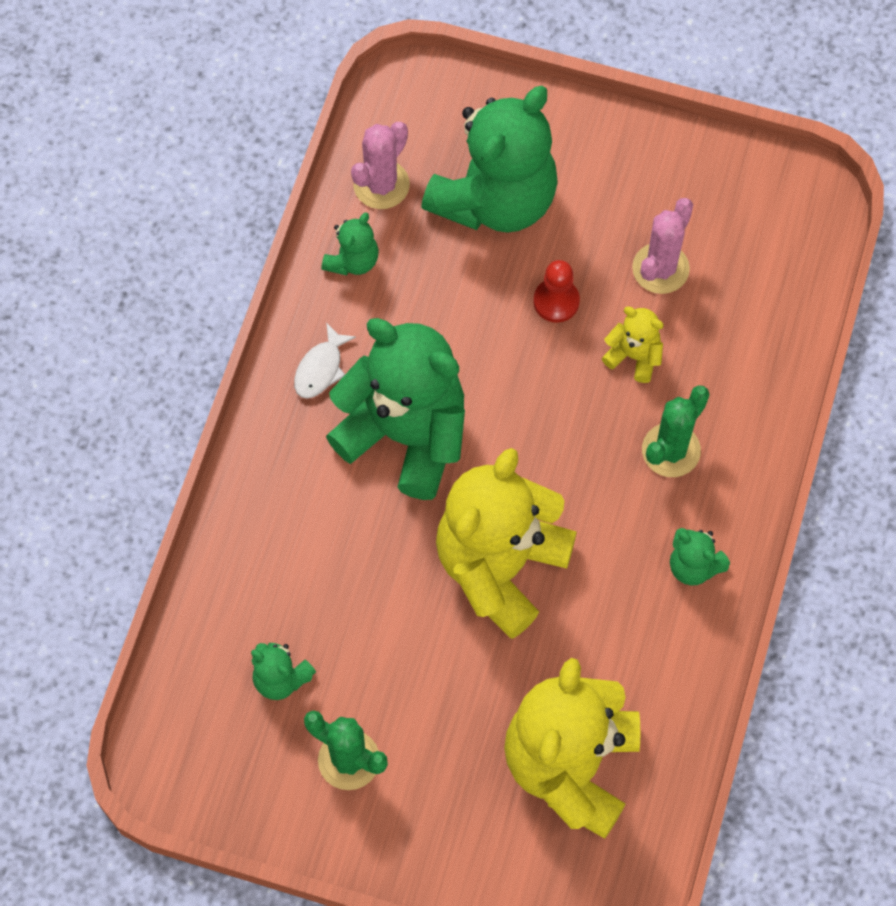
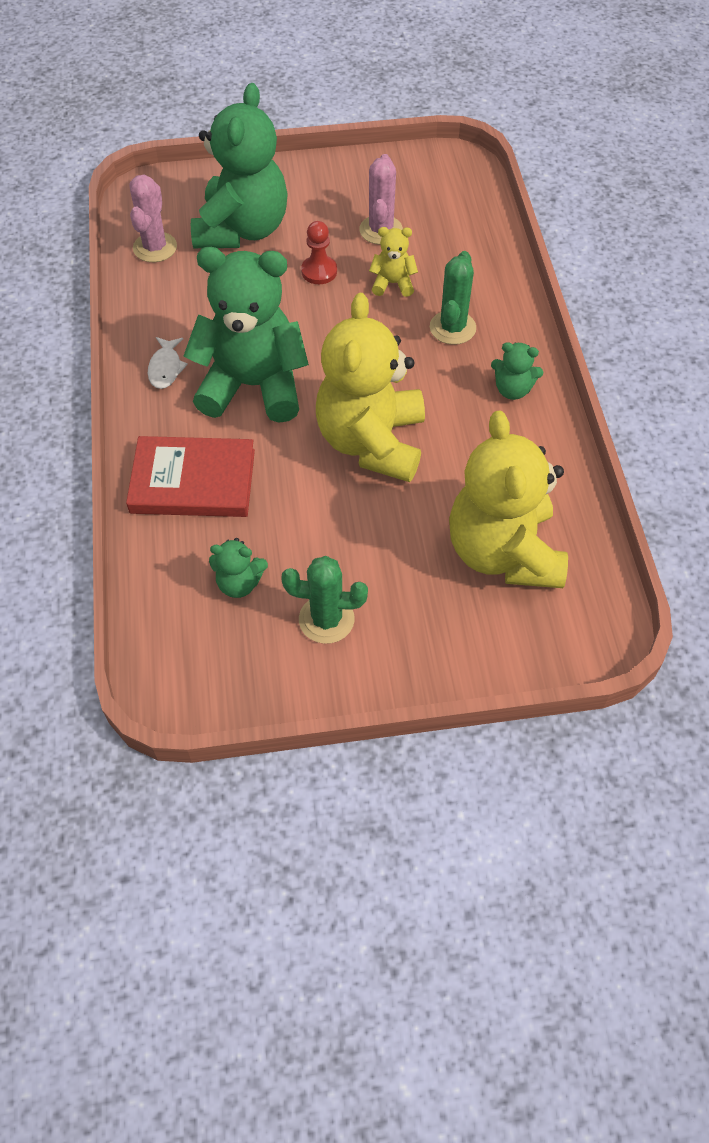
camera: 25 degrees left, 10 degrees down
(286, 533) = (193, 481): none -> red book
(352, 260) = (156, 296): green teddy bear -> none

